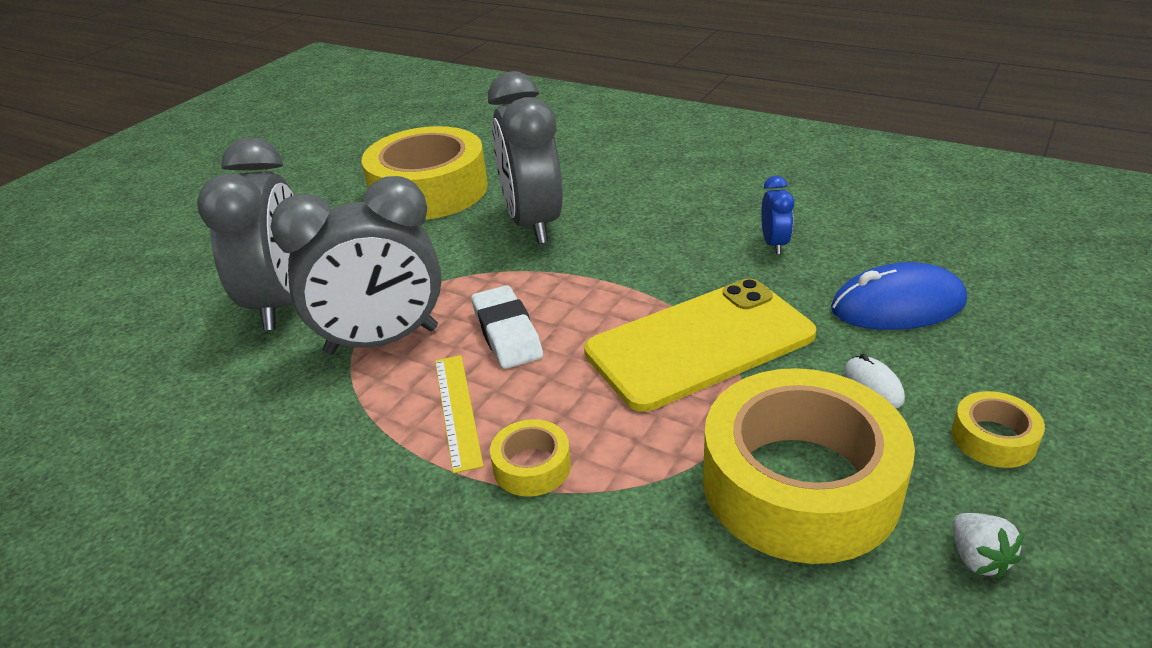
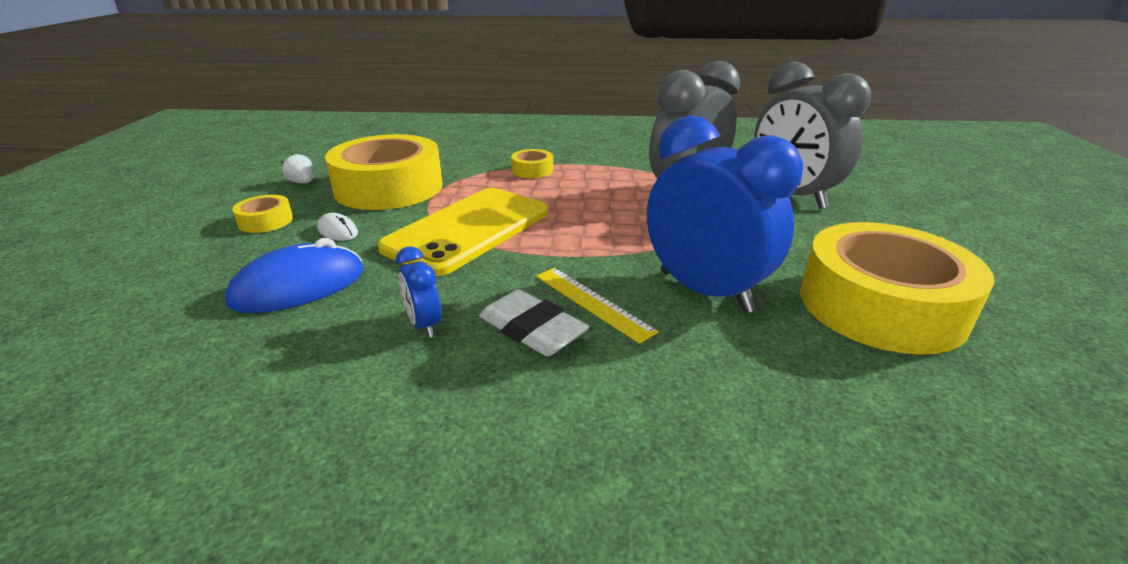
camera: 150 degrees right, 5 degrees down
(457, 410) = (595, 178): yellow ruler -> yellow ruler (592, 302)
(507, 333) = (611, 210): white eraser -> white eraser (532, 330)
(532, 223) = (705, 291): grey clock -> blue clock

